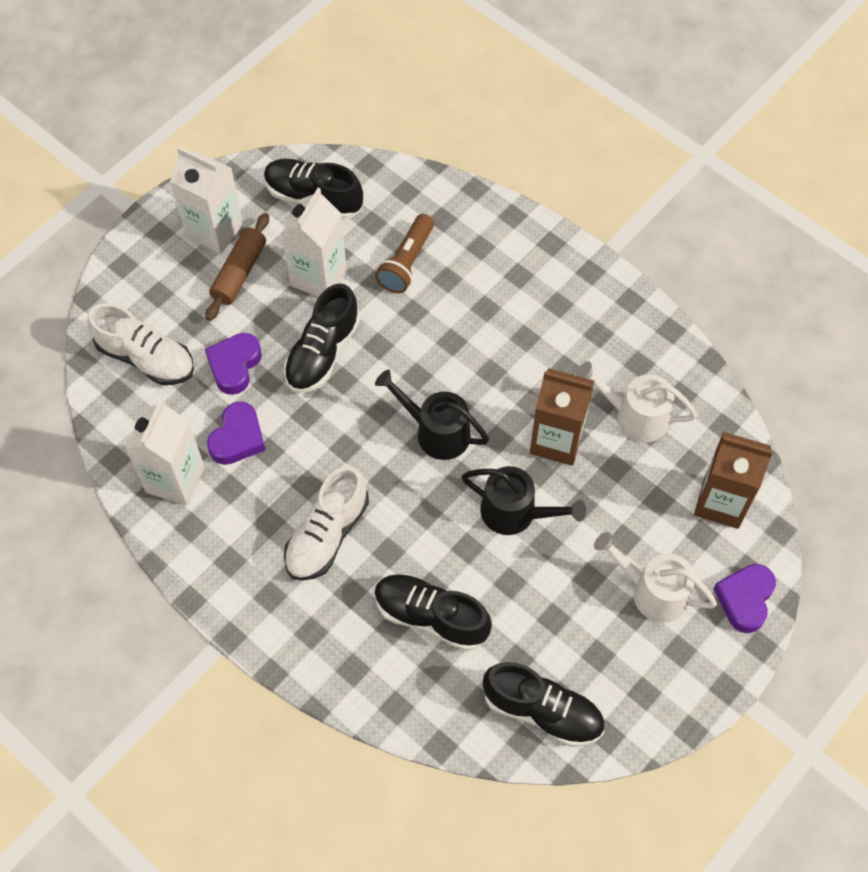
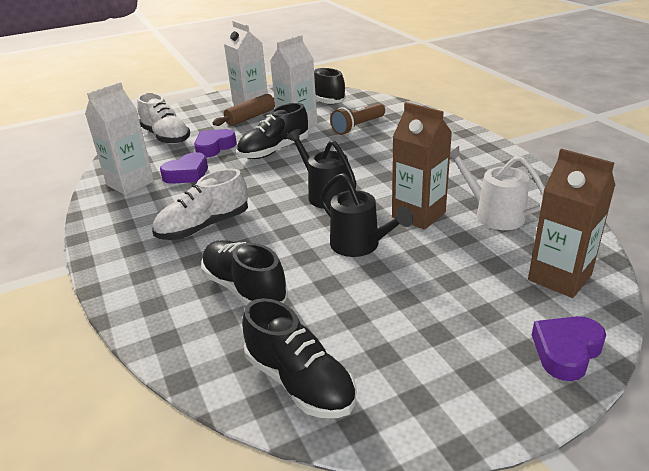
camera: 25 degrees right, 30 degrees down
(652, 591) = (463, 321): white watering can -> none

